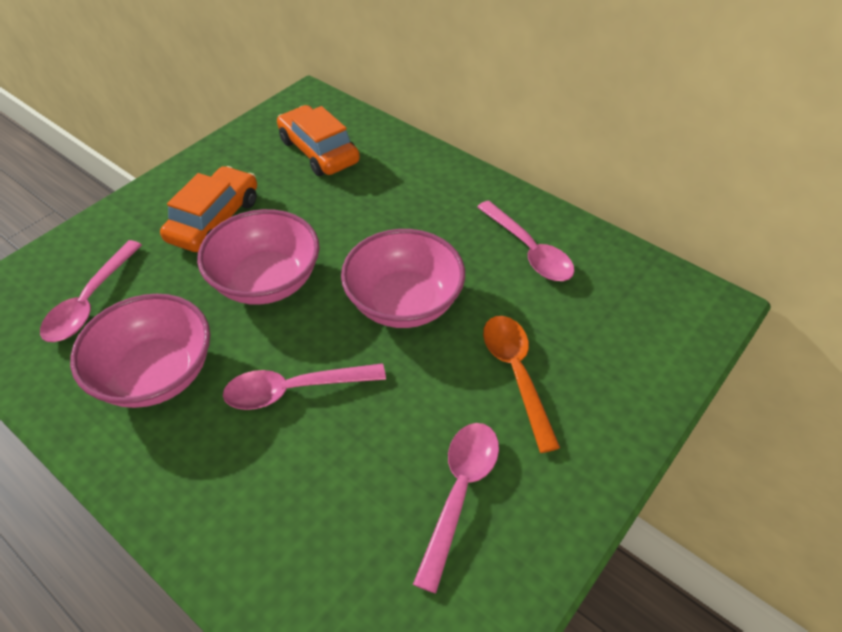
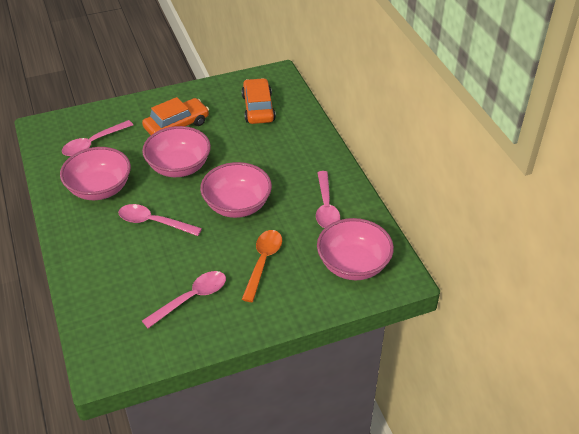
camera: 30 degrees right, 5 degrees down
(638, 317) = (353, 264): none -> pink bowl

